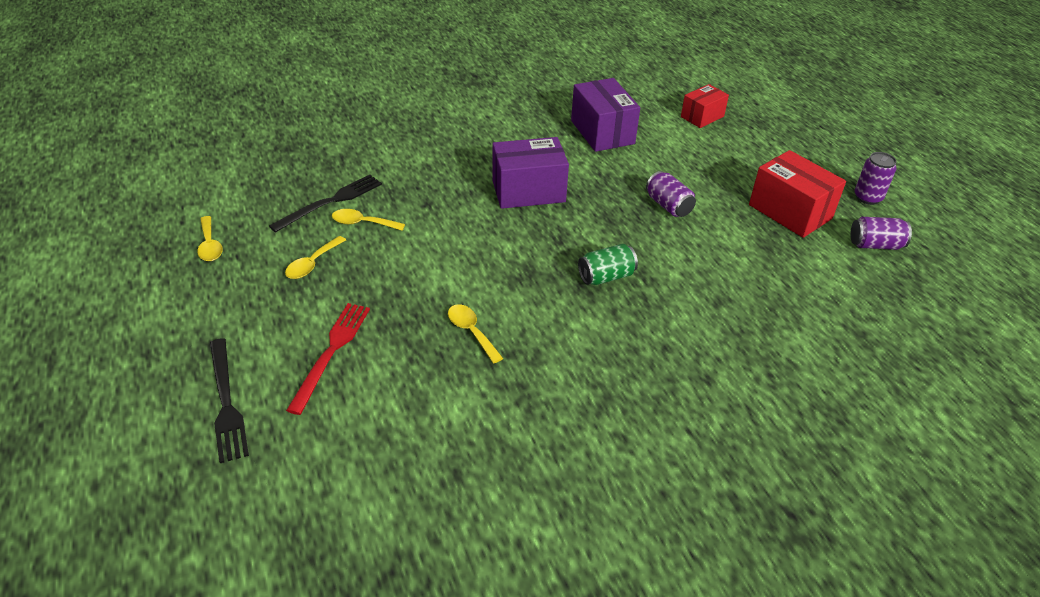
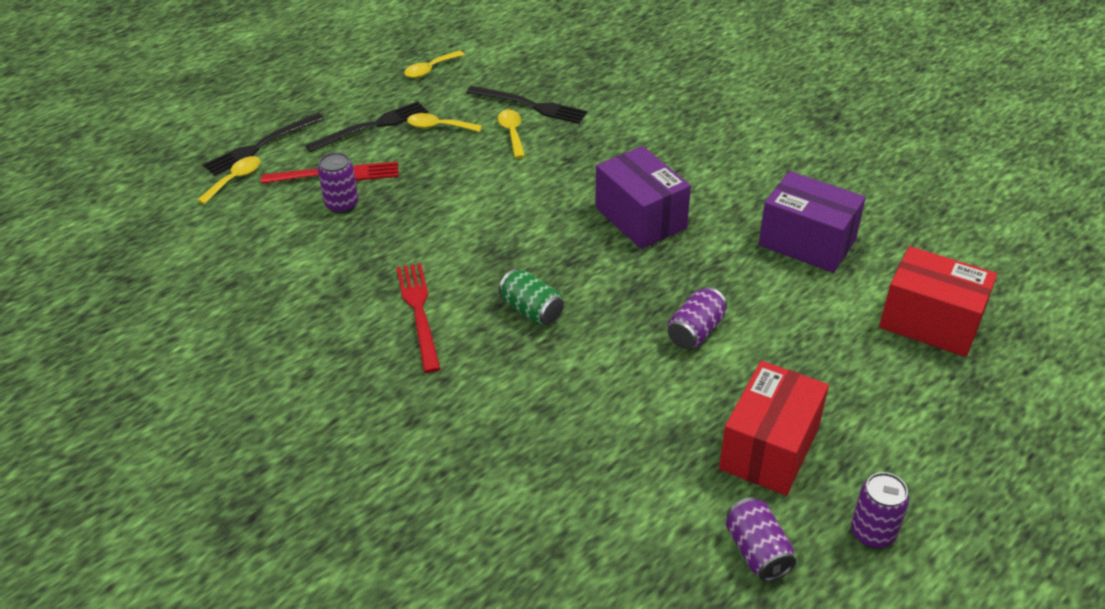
camera: 70 degrees right, 0 degrees up
(270, 308) = (372, 126): none -> black fork
(384, 359) = (342, 205): none -> purple can
(471, 332) = (400, 243): yellow spoon -> yellow spoon (235, 179)
(574, 342) = (419, 312): none -> red fork
(602, 132) = (807, 242): purple box -> purple box turned 75 degrees clockwise
(702, 116) = (930, 322): red box -> red box, size x1.61

